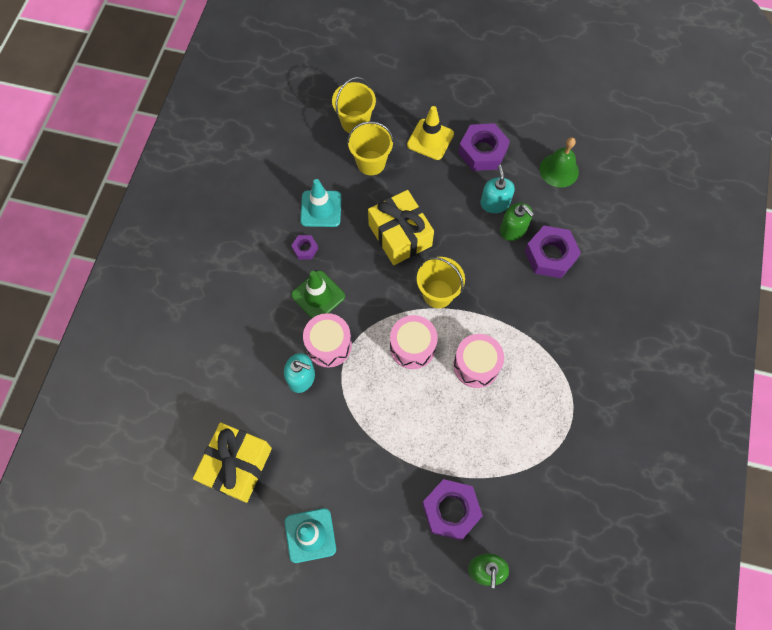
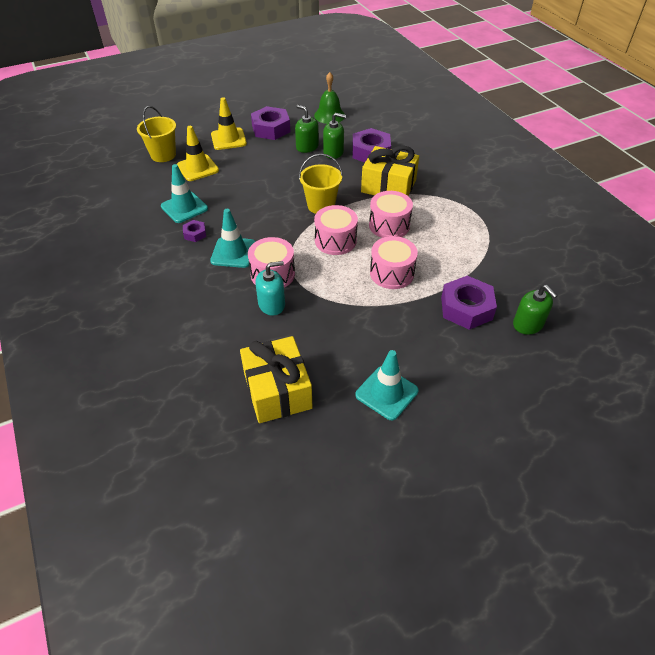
camera: 40 degrees left, 20 degrees down
(318, 295) = (233, 252): green traffic cone -> turquoise traffic cone
(371, 163) = (197, 168): yellow bucket -> yellow traffic cone
(400, 235) = (260, 191): yellow gift -> yellow gift (388, 186)
(425, 422) = (392, 273): none -> pink drum
(495, 203) = (307, 147): turquoise soap dispenser -> green soap dispenser

